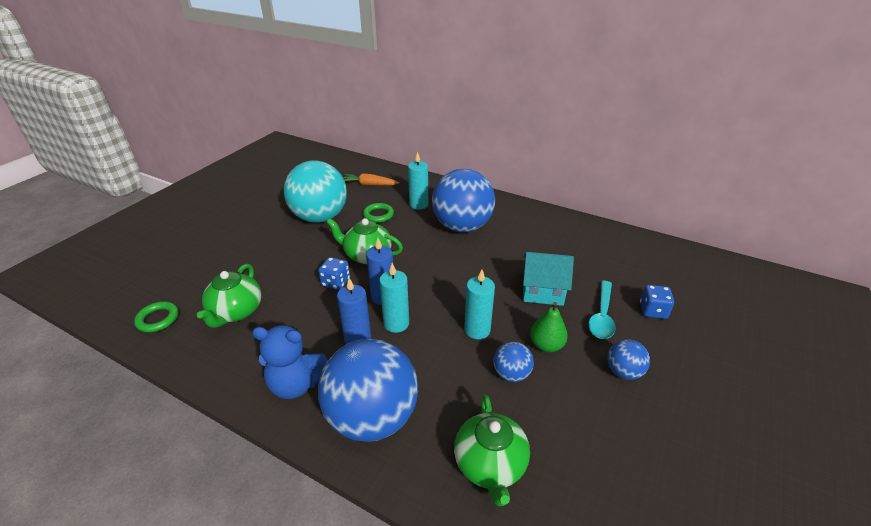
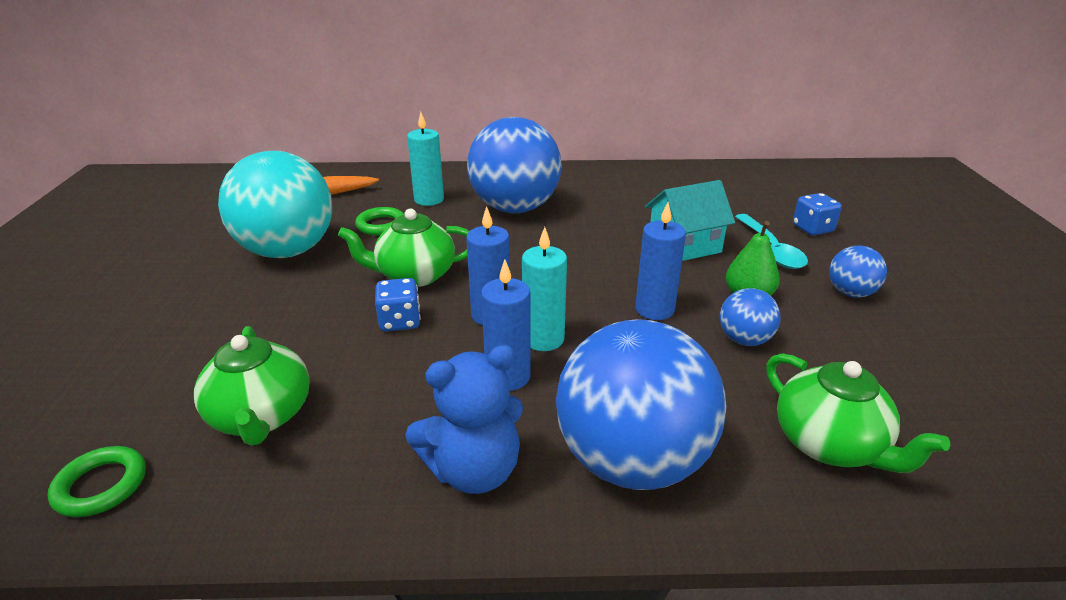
camera: 30 degrees left, 5 degrees down
(477, 330) = (654, 309): turquoise candle -> blue candle

